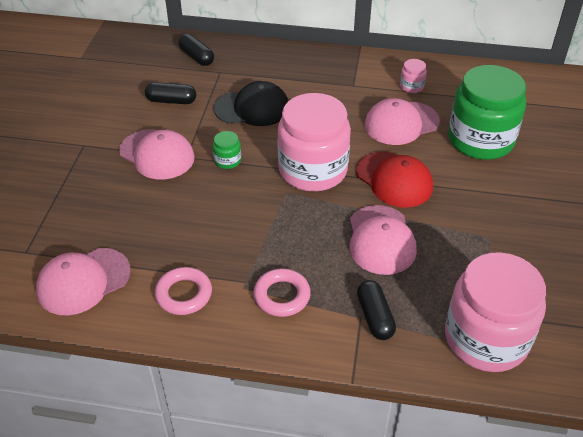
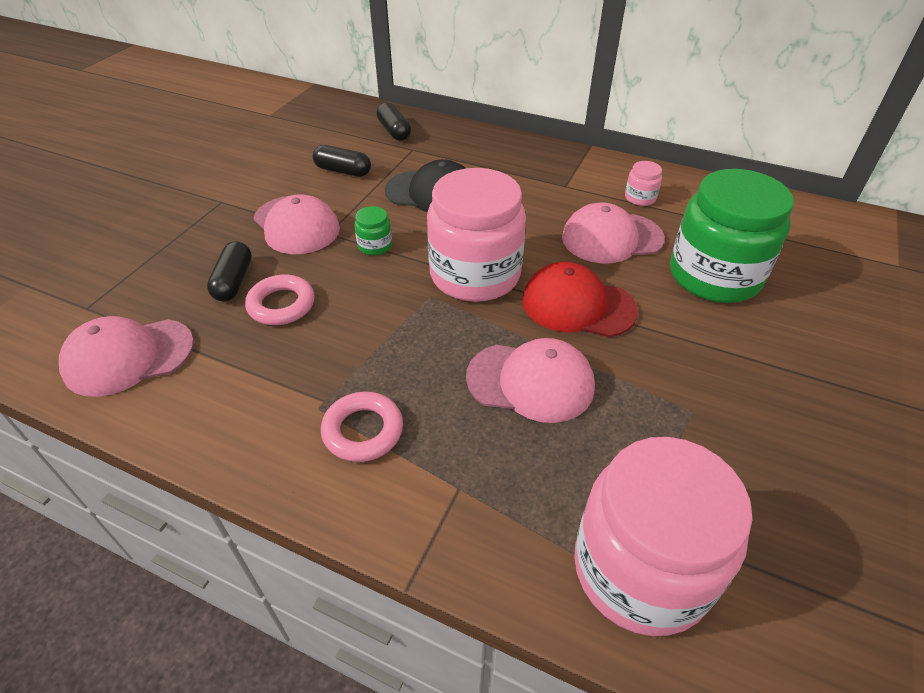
camera: 15 degrees right, 0 degrees up
(184, 294) = (238, 400): pink ring -> pink ring (281, 305)
(375, 317) = (480, 492): black capsule -> black capsule (234, 281)
(381, 240) = (530, 382): pink cap -> pink cap turned 90 degrees counterclockwise
(394, 180) = (578, 305): red cap -> red cap turned 135 degrees clockwise

